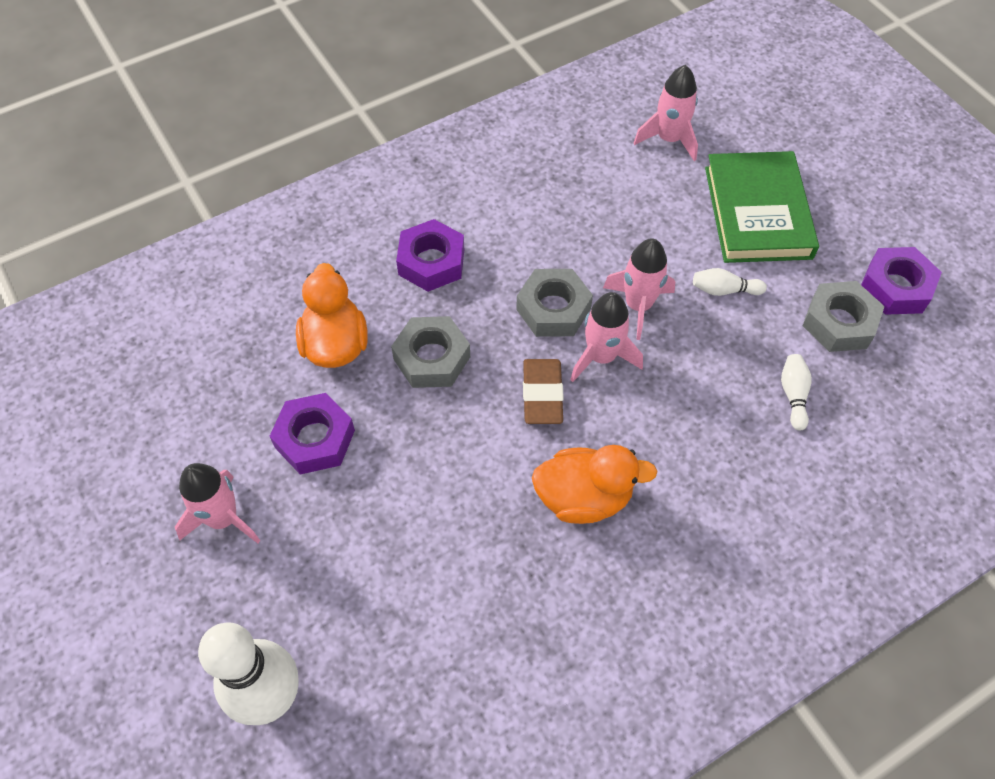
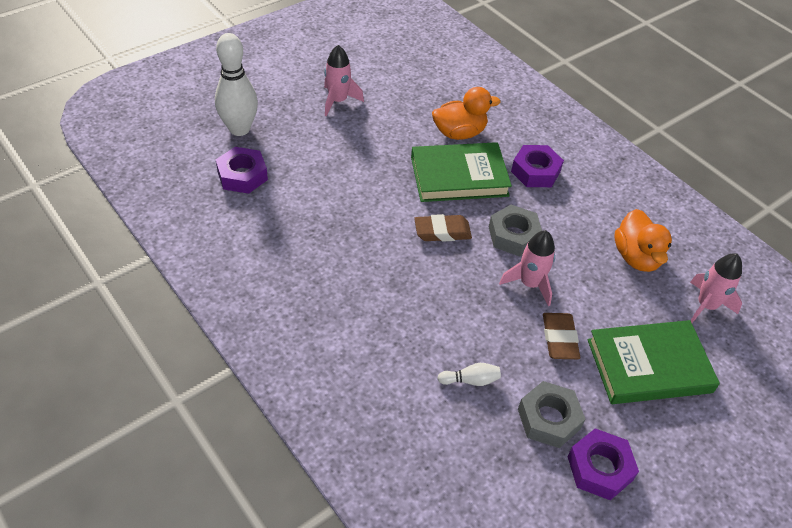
camera: 80 degrees right, 10 degrees down
(315, 439) = (392, 130): purple nut -> purple nut (242, 175)
(432, 358) = (459, 176): grey nut -> green book
(583, 497) = (368, 254): orange duck -> orange duck (636, 257)
(601, 357) = (479, 263): pink rocket -> none
(724, 290) = (559, 338): white bowling pin -> brown eraser

